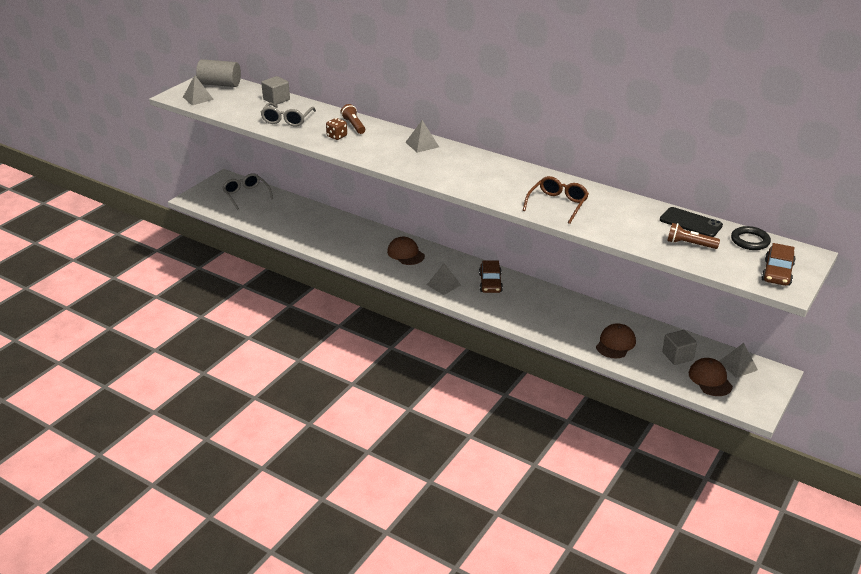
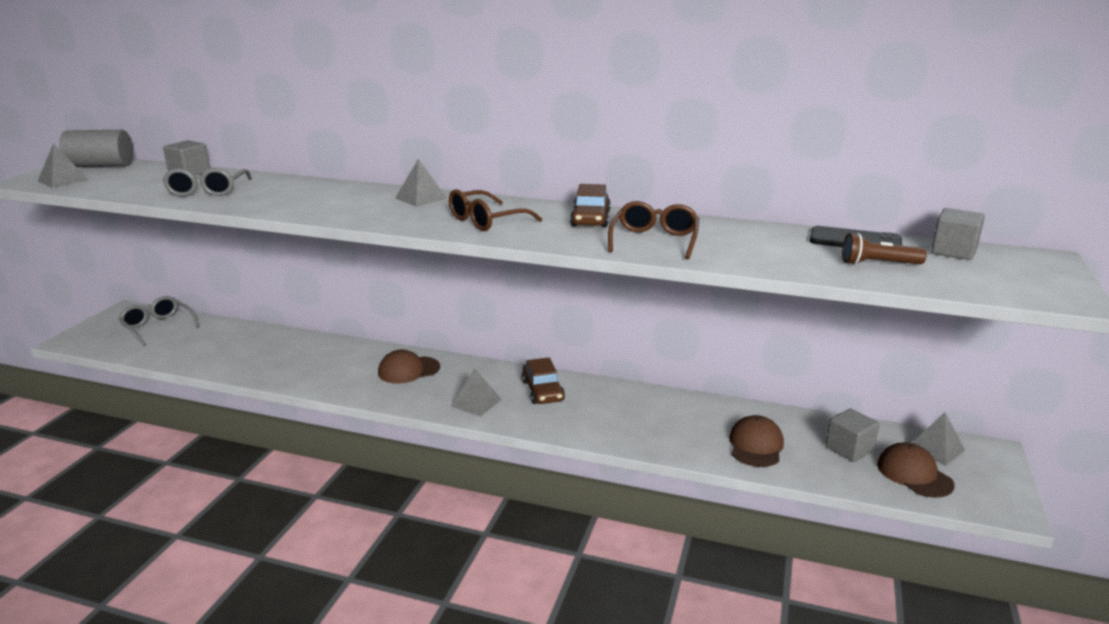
camera: 15 degrees left, 10 degrees down
(337, 136) = (288, 200): brown dice -> none
(354, 125) = (312, 188): brown flashlight -> none
(405, 253) = (408, 370): brown cap -> brown cap turned 60 degrees counterclockwise
(457, 172) = (486, 221): none -> brown glasses
(750, 241) = (953, 251): black ring -> grey cube
(777, 272) = (1031, 282): brown car -> brown car (590, 219)

